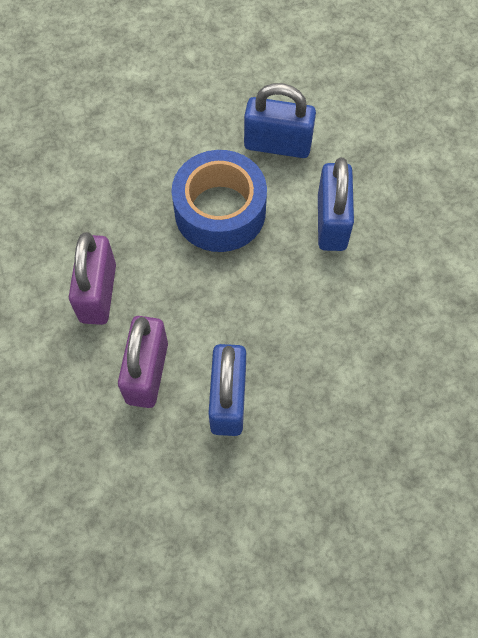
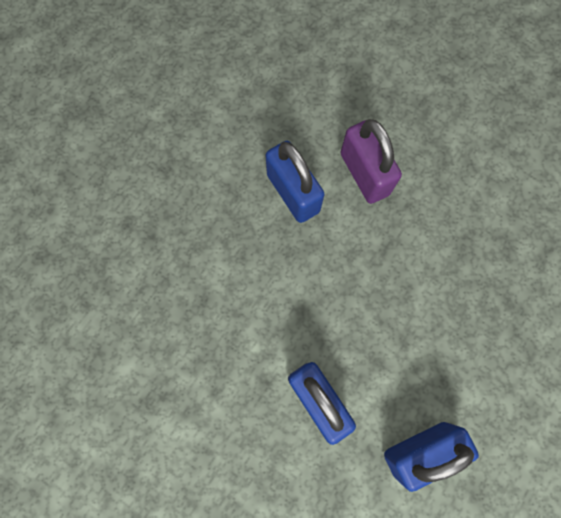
camera: 145 degrees right, 10 degrees up
(98, 293) = (449, 207): purple padlock -> none
(220, 211) = (416, 342): blue tape -> none

